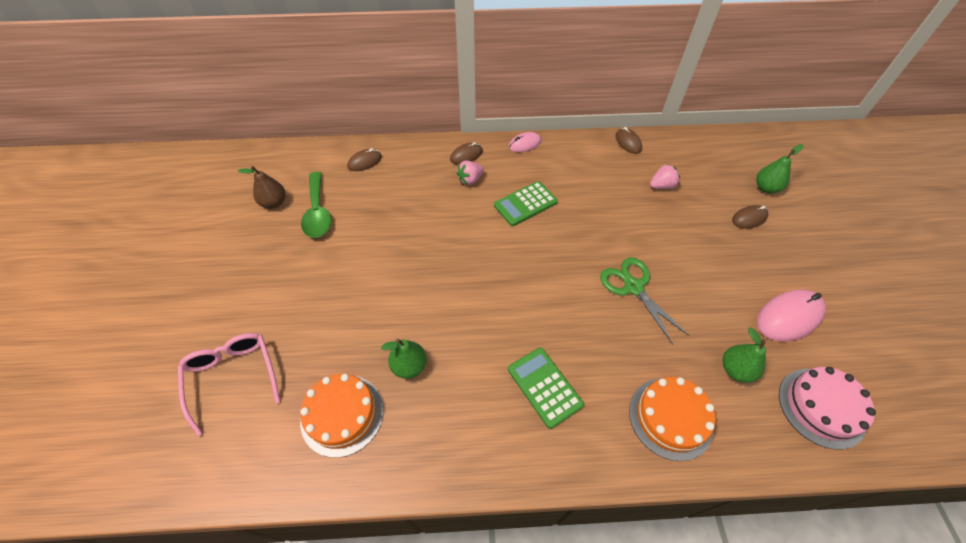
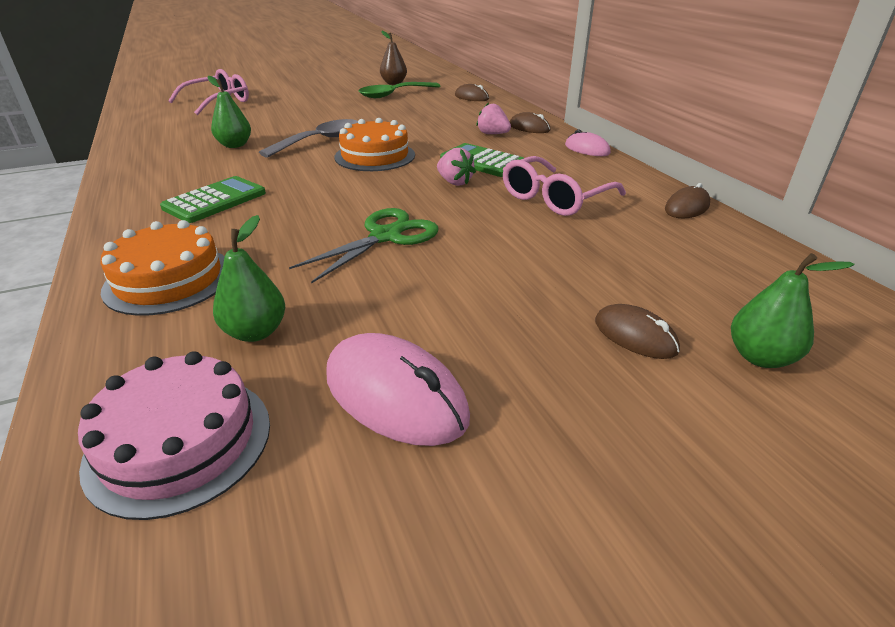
camera: 70 degrees right, 20 degrees down
(342, 414) = (184, 133): orange cake -> orange cake (375, 156)
(431, 295) = (320, 141): none -> grey spoon
(600, 190) = (555, 198): none -> pink glasses
(661, 186) = (619, 241): pink strawberry -> pink strawberry (454, 182)

